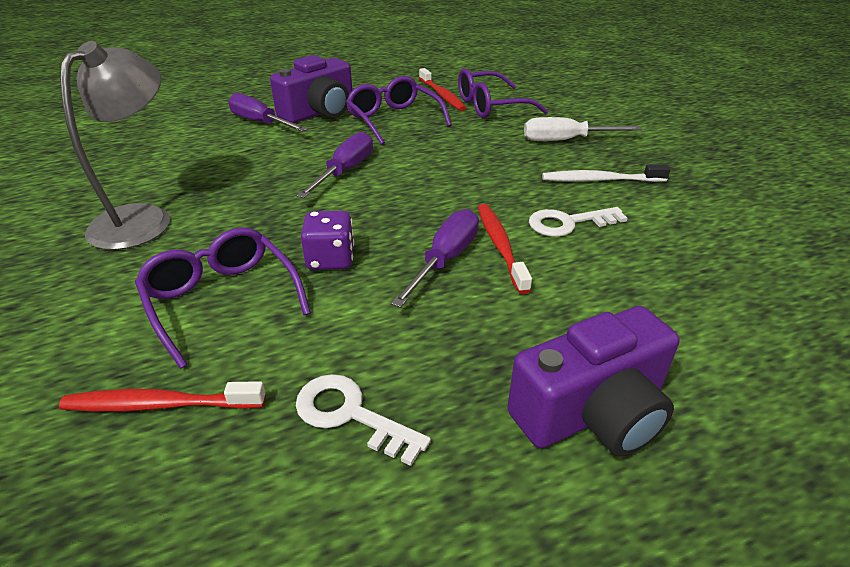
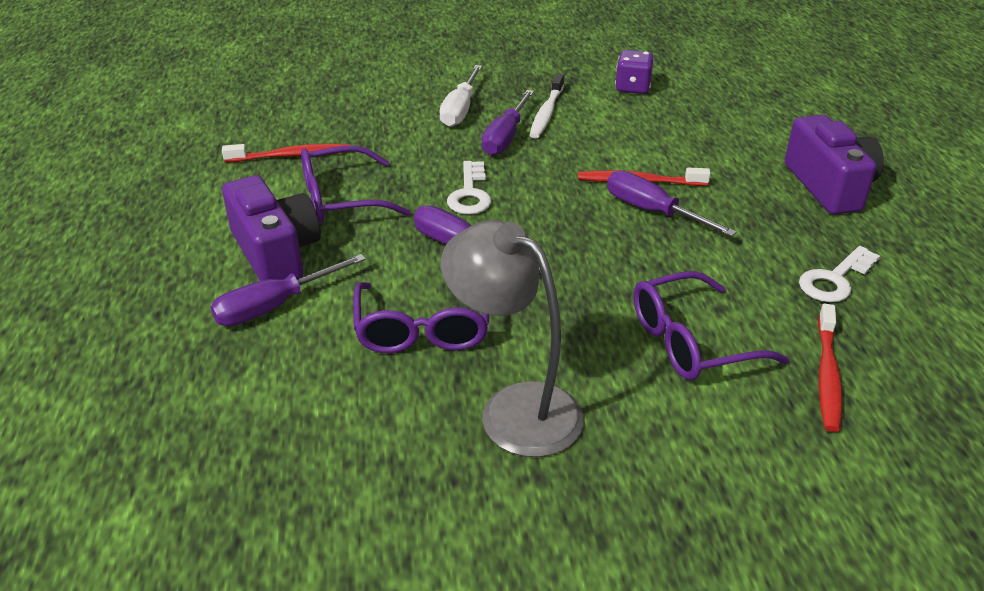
camera: 75 degrees left, 0 degrees up
(330, 259) = (638, 272): purple dice -> purple dice (632, 88)
(490, 106) = (347, 131): purple glasses -> purple glasses (423, 329)
(533, 166) = (505, 137): none -> purple screwdriver
(568, 223) = (612, 144): white key -> white key (470, 194)

